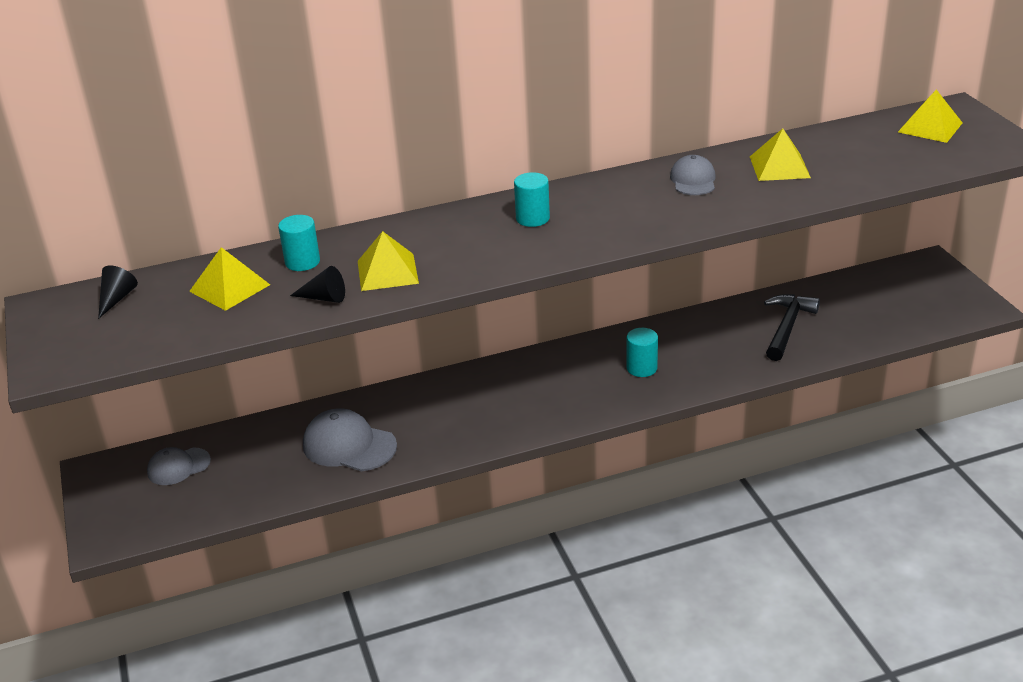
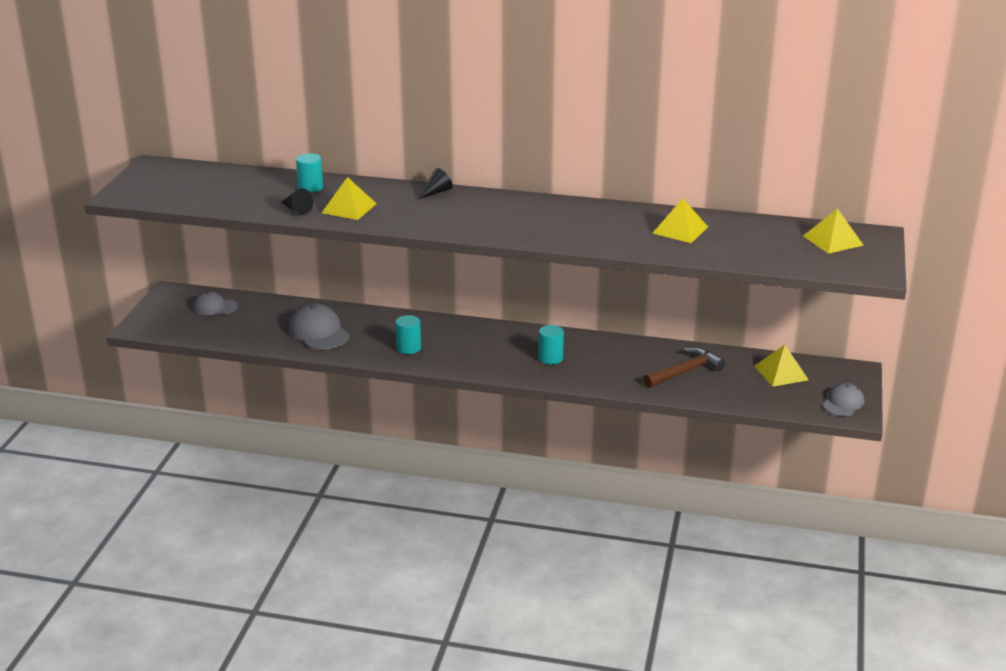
camera: 30 degrees right, 5 degrees down
(116, 299) = (192, 173): black cone -> black cone (436, 192)
(230, 288) = (255, 187): yellow pyramid -> yellow pyramid (781, 373)
(532, 218) = (473, 207): turquoise cylinder -> turquoise cylinder (408, 348)
(693, 180) = (609, 219): grey cap -> grey cap (843, 403)
(787, 327) = (685, 371): black hammer -> brown hammer

